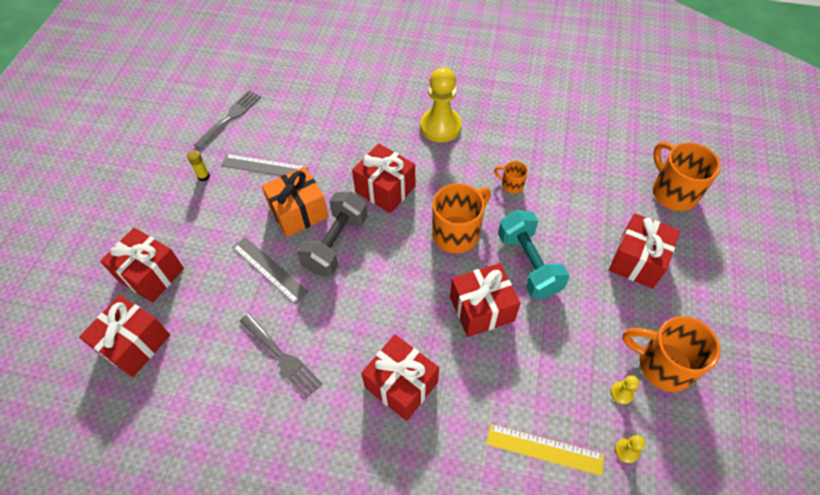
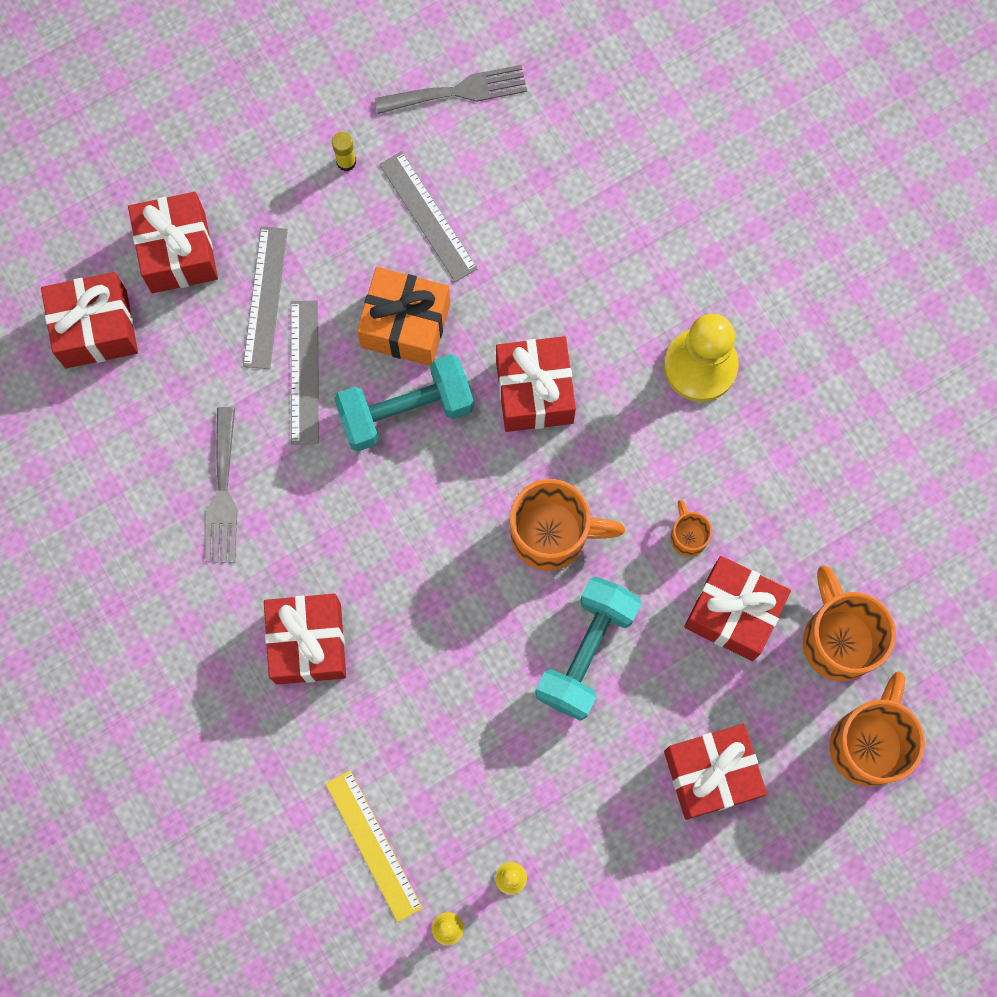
camera: 45 degrees right, 20 degrees up
(217, 256) = (265, 297): none -> grey ruler
(336, 243) = (405, 410): grey dumbbell -> turquoise dumbbell
(481, 309) = (476, 649): red gift -> red gift (733, 613)
(662, 365) = (587, 898): orange mug -> orange mug (838, 639)

